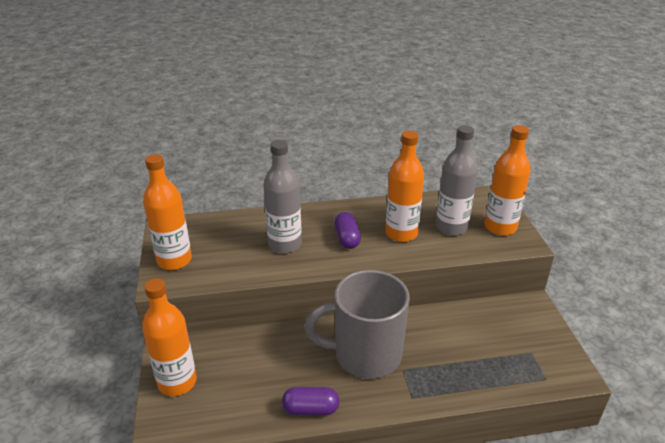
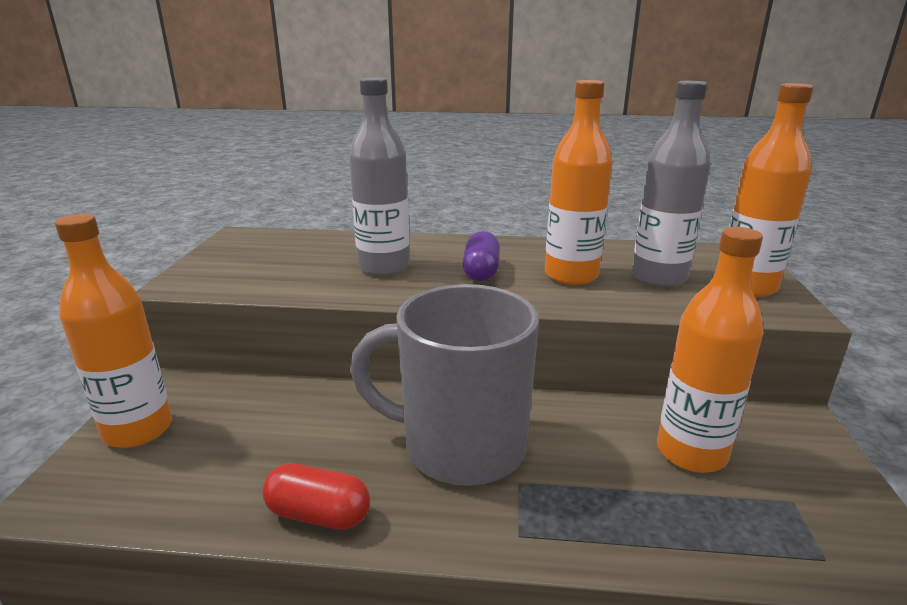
camera: 15 degrees right, 10 degrees down
(174, 260) = (218, 265): orange bottle -> orange bottle (691, 453)
(310, 409) = (318, 514): purple capsule -> red capsule

